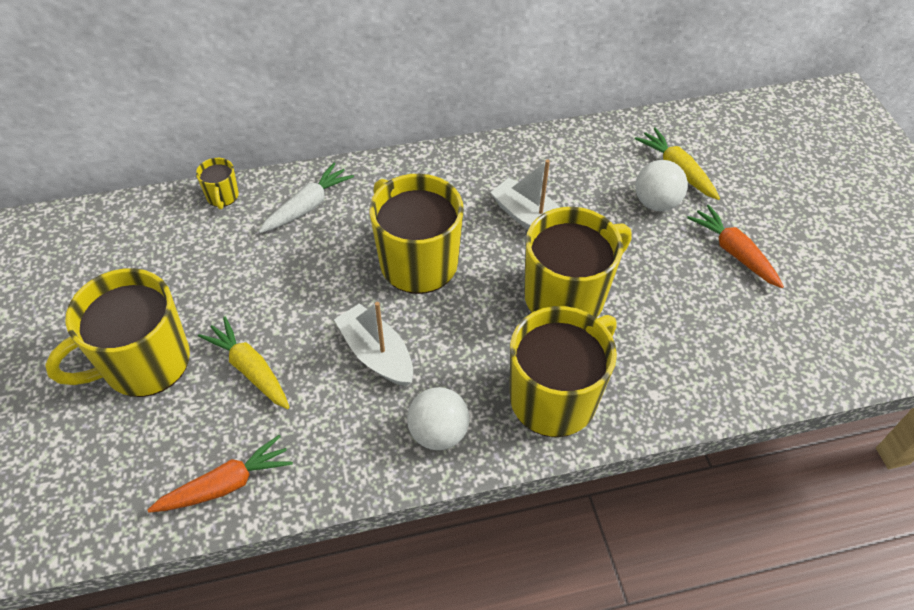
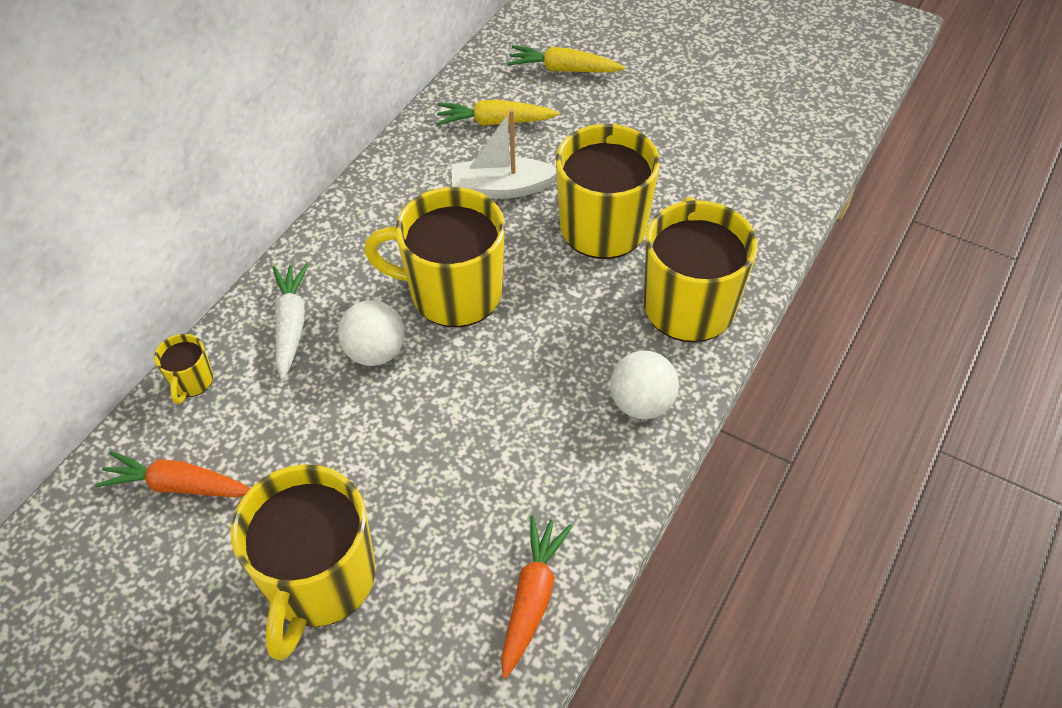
camera: 45 degrees left, 0 degrees up
(222, 196) = (191, 381): yellow mug -> yellow mug turned 60 degrees clockwise
(250, 369) = (426, 496): yellow carrot -> yellow carrot (494, 122)
(376, 354) = (517, 390): white boat -> none
(656, 203) = (579, 105): white ball -> white ball (375, 352)
(733, 252) = (676, 102): orange carrot -> orange carrot (178, 485)

